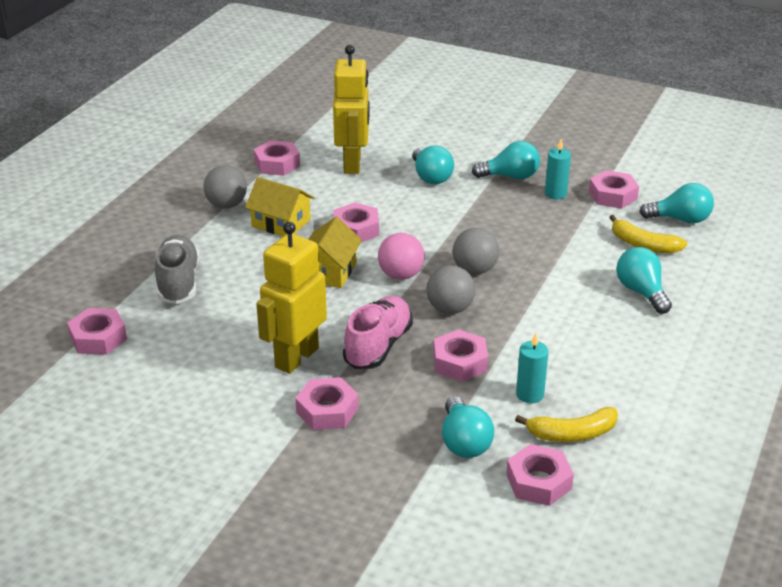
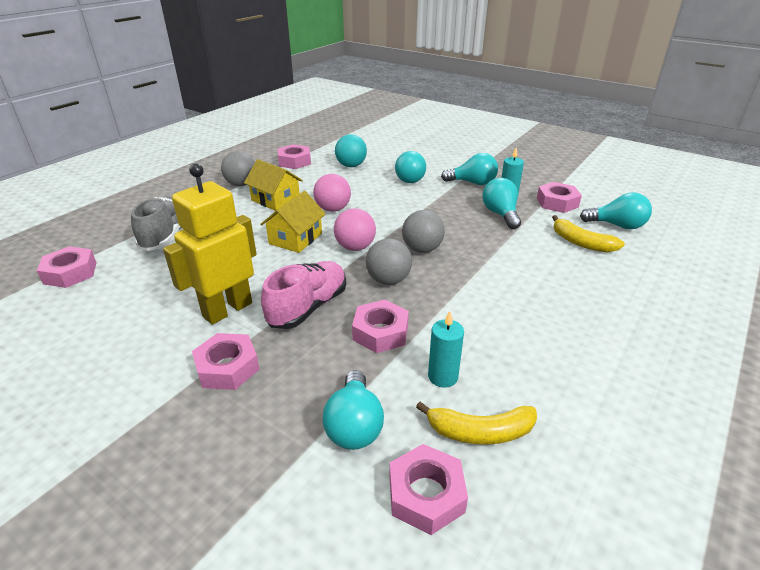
camera: 10 degrees right, 0 degrees up
(353, 164) = (351, 166): yellow robot -> turquoise ball
(356, 229) = (333, 209): pink nut -> pink ball
(641, 292) = (576, 283): turquoise light bulb -> turquoise light bulb (500, 214)

